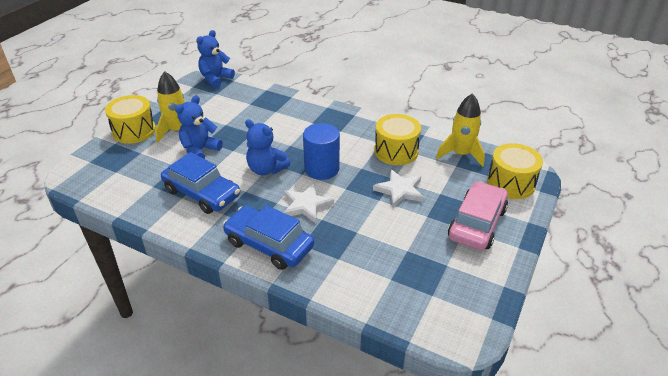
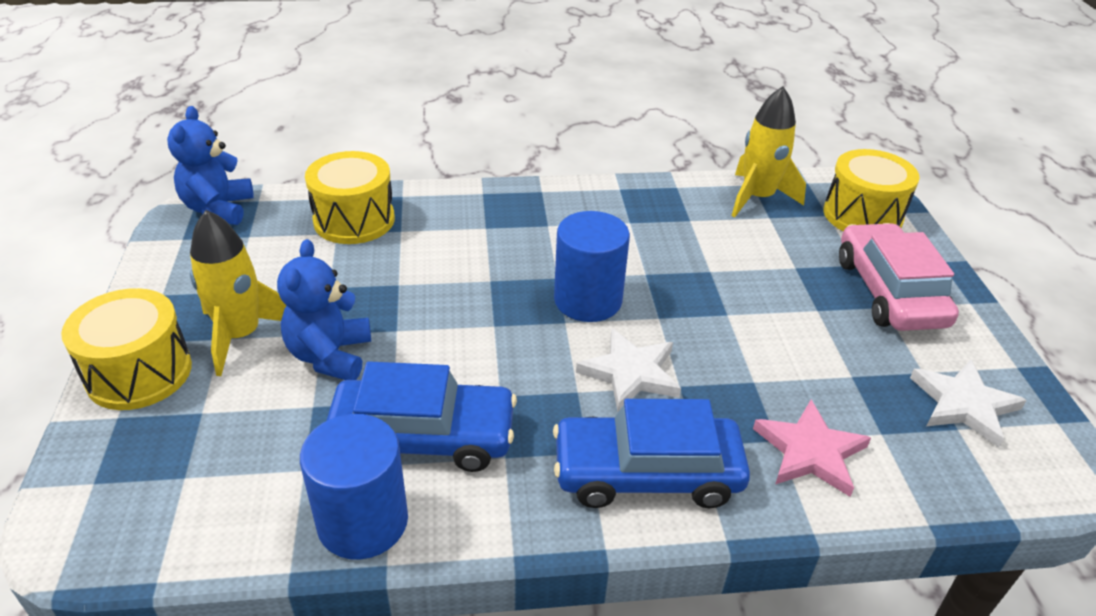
camera: 35 degrees left, 0 degrees up
(153, 212) = (363, 522): none -> blue cylinder
(266, 169) = (495, 340): blue teddy bear -> none
(347, 270) = (810, 451): none -> pink star
(396, 151) = (667, 227): yellow drum -> yellow drum (354, 220)
(400, 190) = (739, 286): white star -> white star (964, 405)

